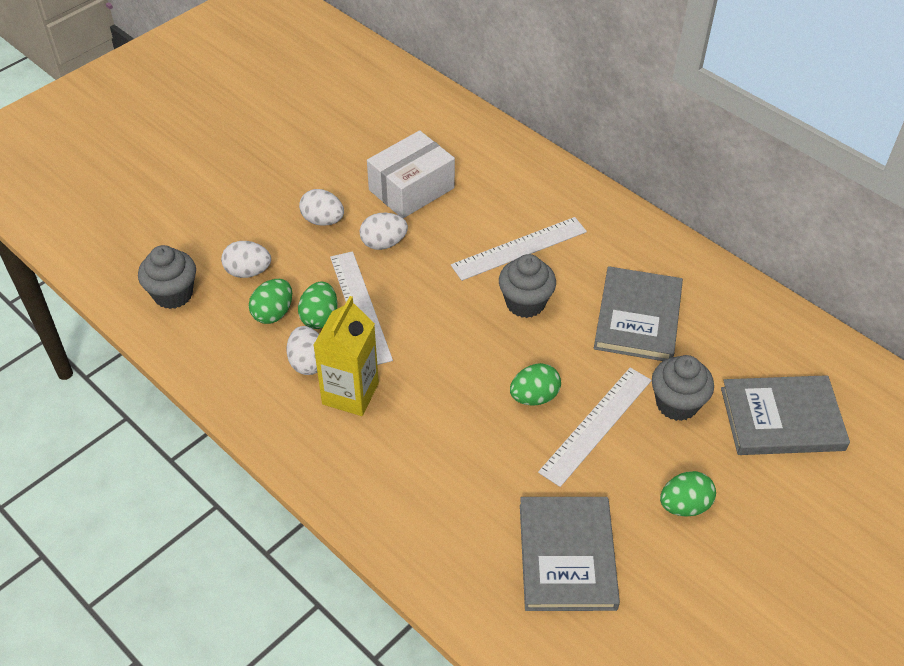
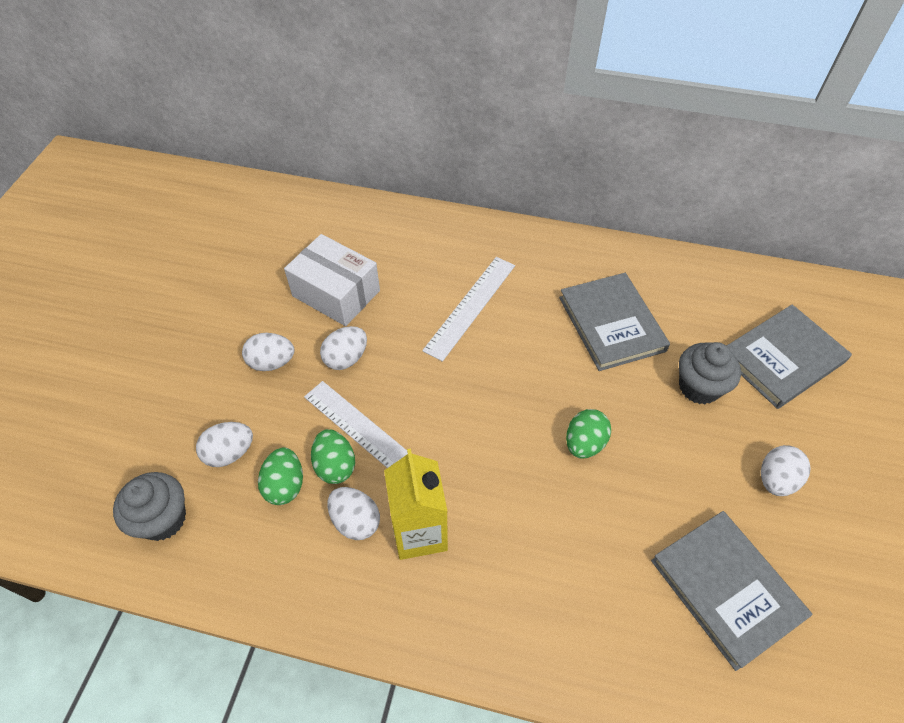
camera: 30 degrees left, 5 degrees up
(411, 189) = (336, 293): white box -> white box turned 75 degrees counterclockwise
(525, 303) = (512, 356): grey cupcake -> none
(596, 425) = (654, 442): white ruler -> none
(684, 505) = (775, 480): green egg -> white egg

